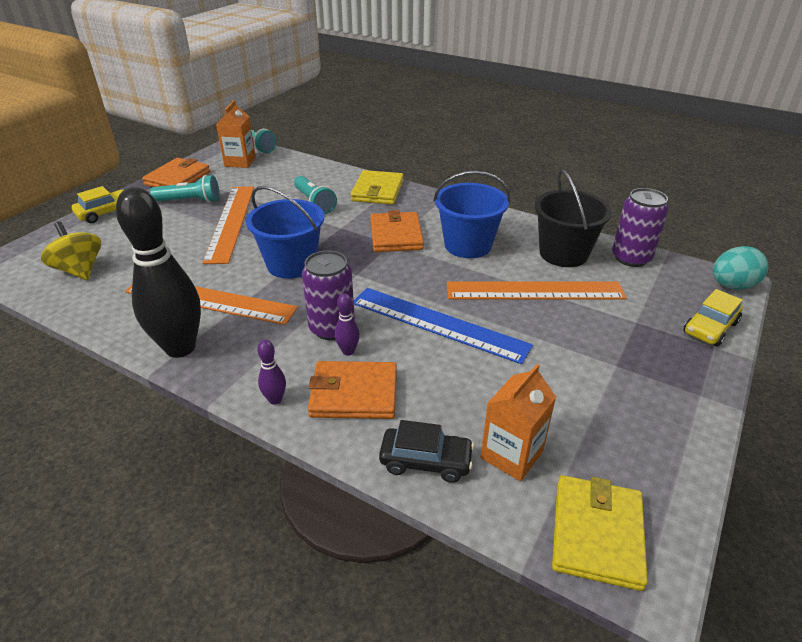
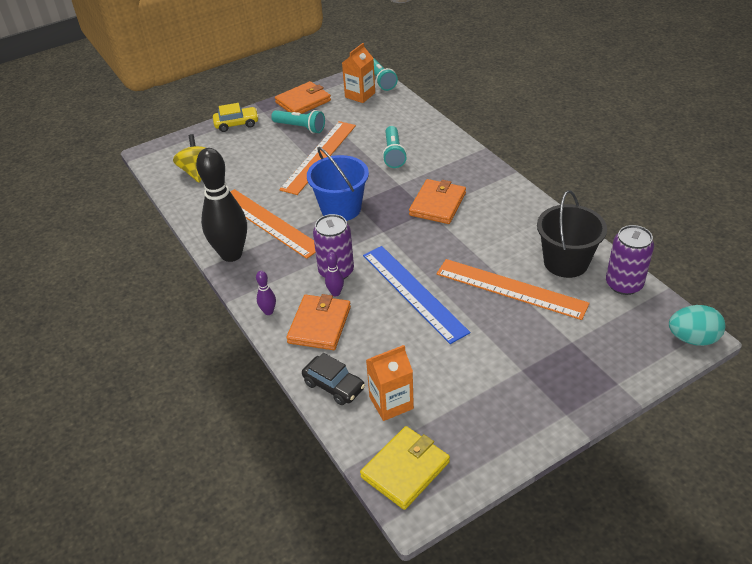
camera: 30 degrees right, 5 degrees up
(354, 393) = (319, 325): orange wallet -> orange wallet turned 75 degrees clockwise
(377, 191) = (454, 154): yellow wallet -> none
(468, 245) = (489, 230): blue bucket -> none
(710, 328) = (631, 367): yellow car -> none

